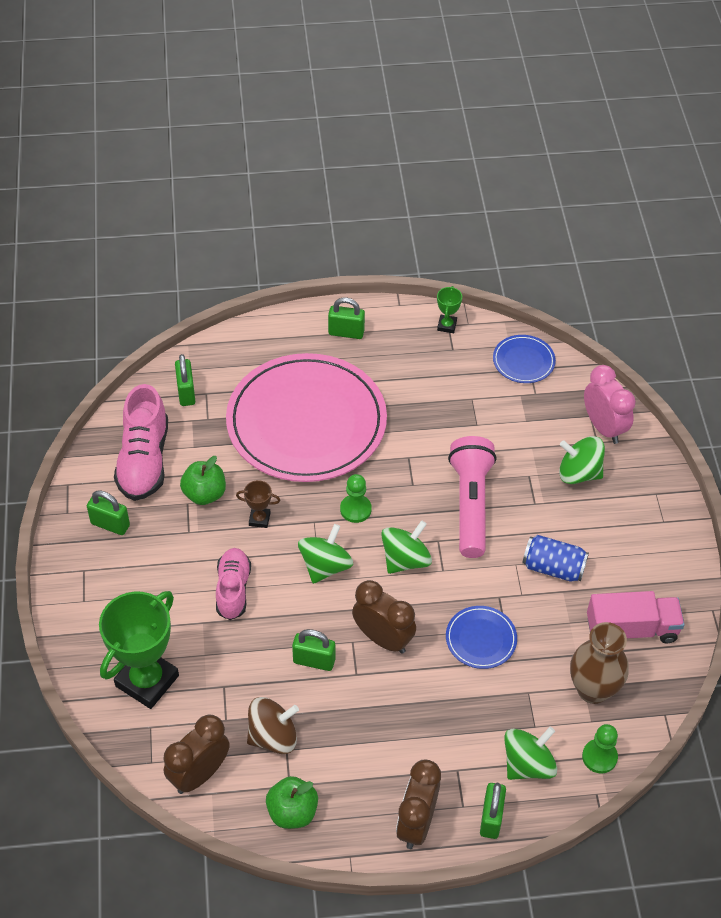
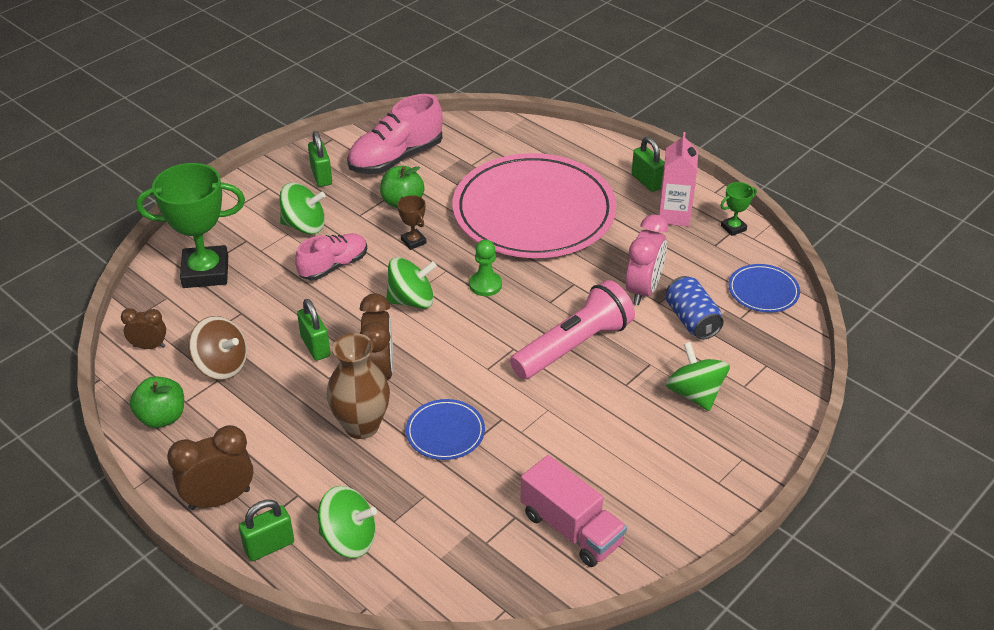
camera: 50 degrees right, 10 degrees down
(186, 392) = (481, 141): green padlock -> none
(199, 774) = (149, 346): brown clock -> brown clock, size x0.59
(399, 346) = (674, 215): none -> pink carton
(405, 560) = (471, 340): green spinning top -> green spinning top (304, 226)
(553, 568) = (573, 435): blue can -> blue can (692, 320)
(593, 689) = (475, 539): brown vase -> brown vase (362, 426)
(599, 757) = (407, 586): green pawn -> none
(603, 427) = (765, 381): pink clock -> pink clock (643, 290)

